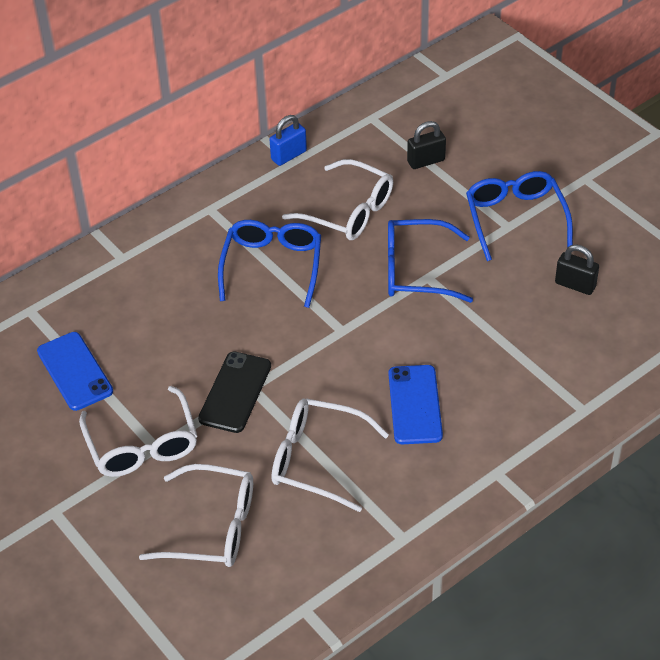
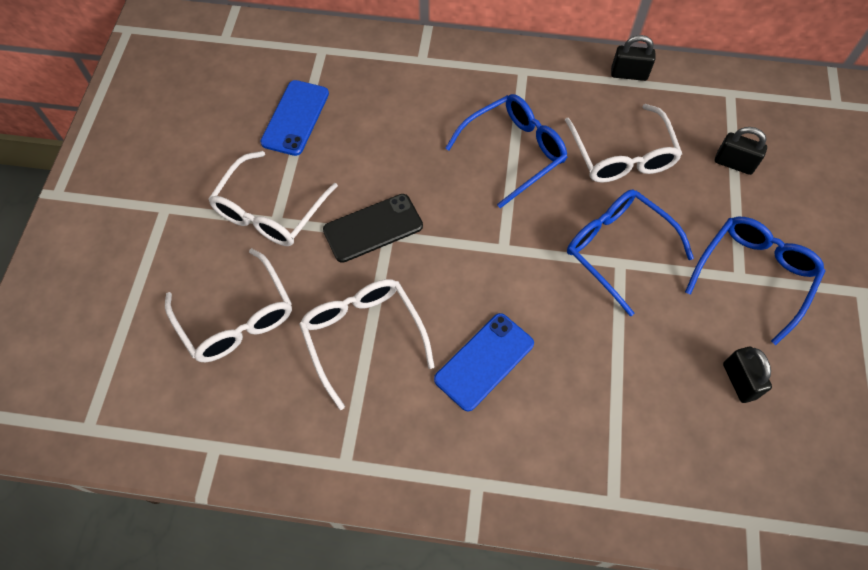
camera: 45 degrees right, 15 degrees up
(289, 155) = (629, 74): blue padlock -> black padlock

